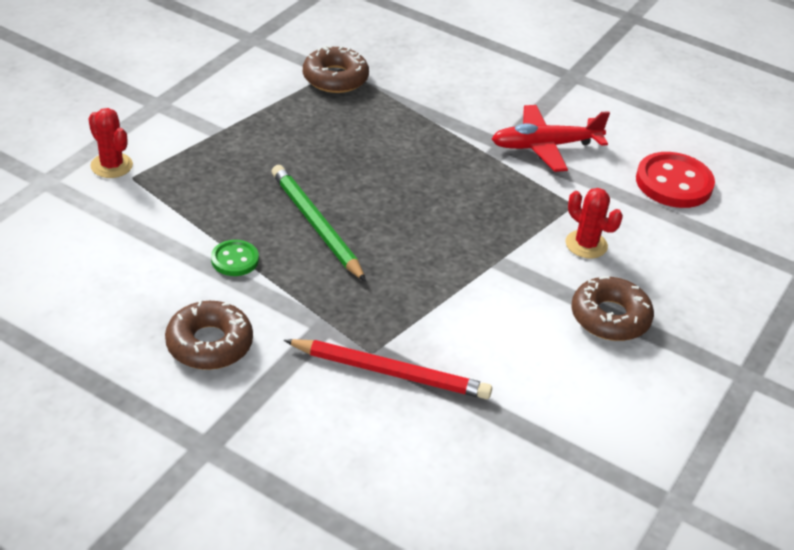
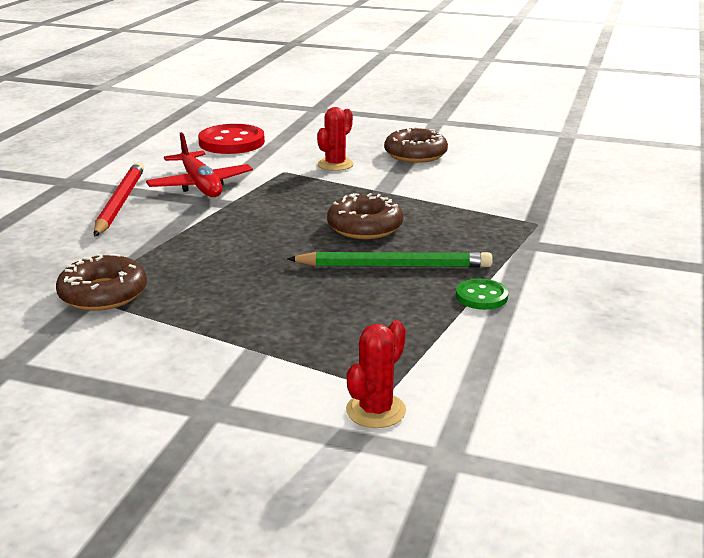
camera: 100 degrees left, 15 degrees down
(209, 344) = (605, 288): brown donut -> brown donut (365, 227)
(316, 225) = (394, 266): green pencil -> green pencil turned 135 degrees counterclockwise
(390, 372) = (552, 214): red pencil -> red pencil (120, 203)

